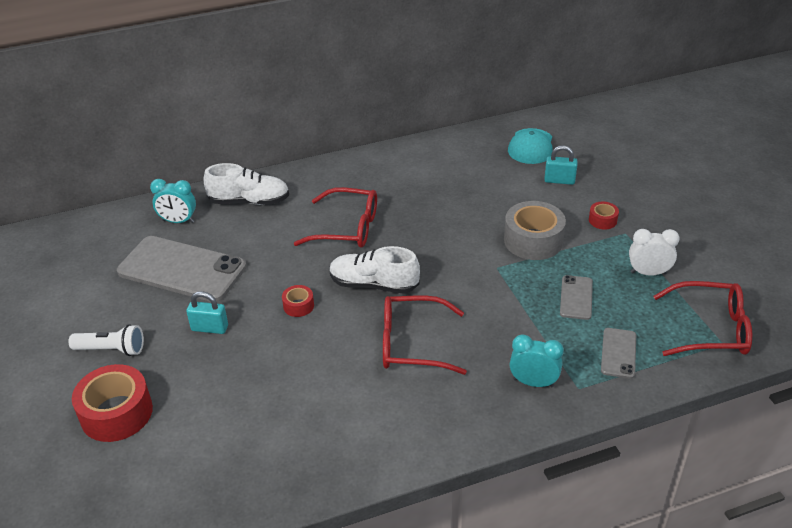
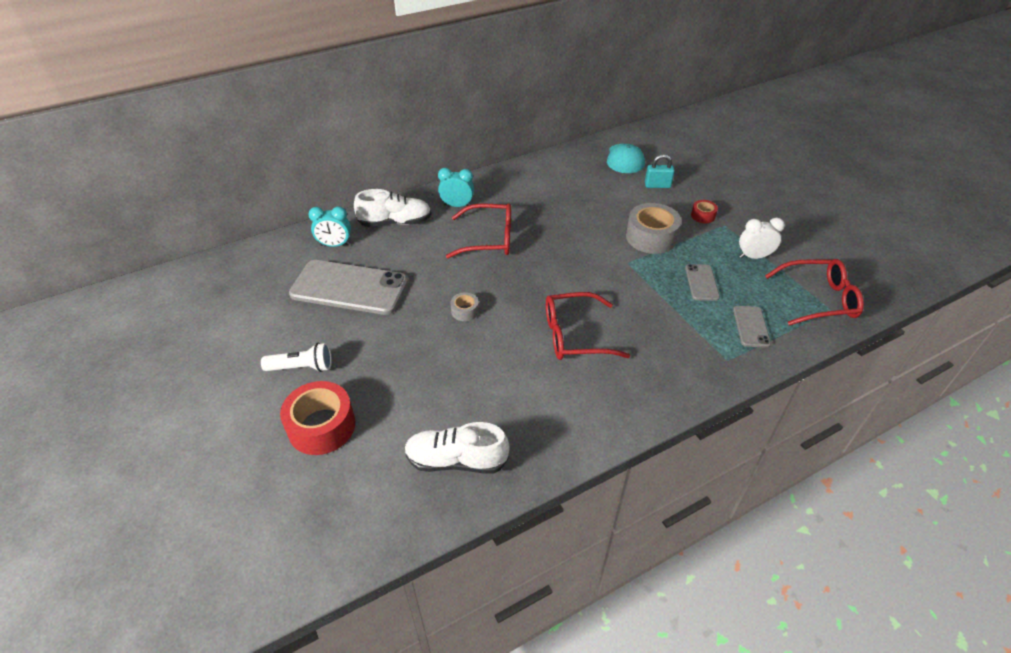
camera: 10 degrees left, 5 degrees up
(210, 328) = (389, 339): turquoise padlock -> none
(298, 306) = (465, 311): red tape -> grey tape
(373, 284) = (526, 286): white shoe -> white shoe (456, 460)
(533, 382) = (688, 359): turquoise clock -> turquoise clock (457, 205)

